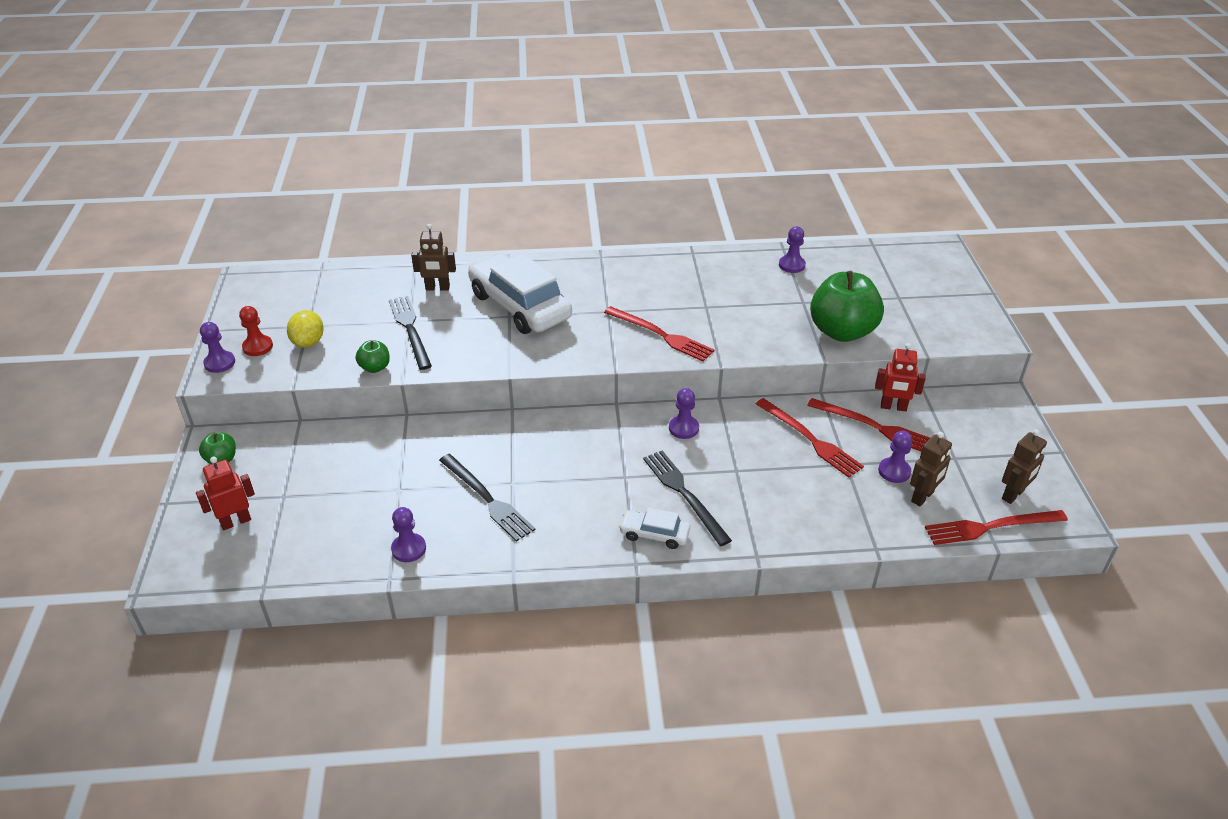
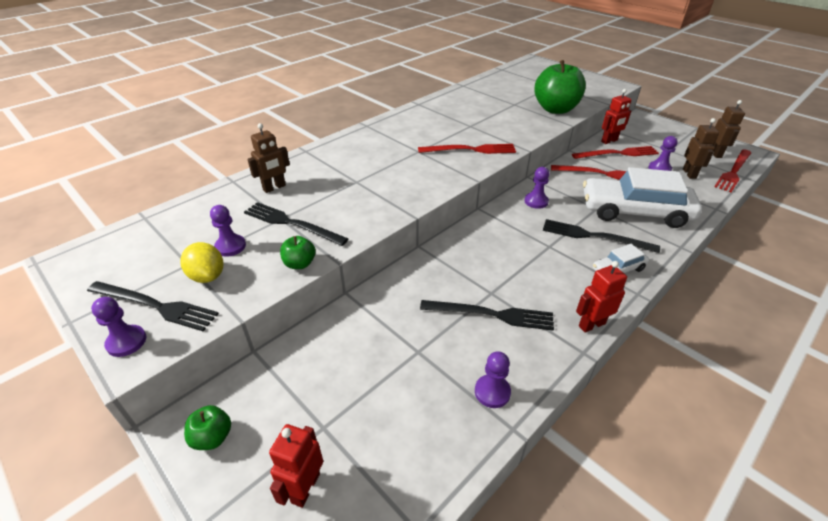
camera: 40 degrees left, 0 degrees up
(258, 347) = (155, 306): red pawn -> black fork
(520, 306) = (355, 172): white car -> white car (635, 211)
(553, 558) = (591, 324): none -> red robot
(791, 265) = (480, 91): purple pawn -> purple pawn (230, 246)

